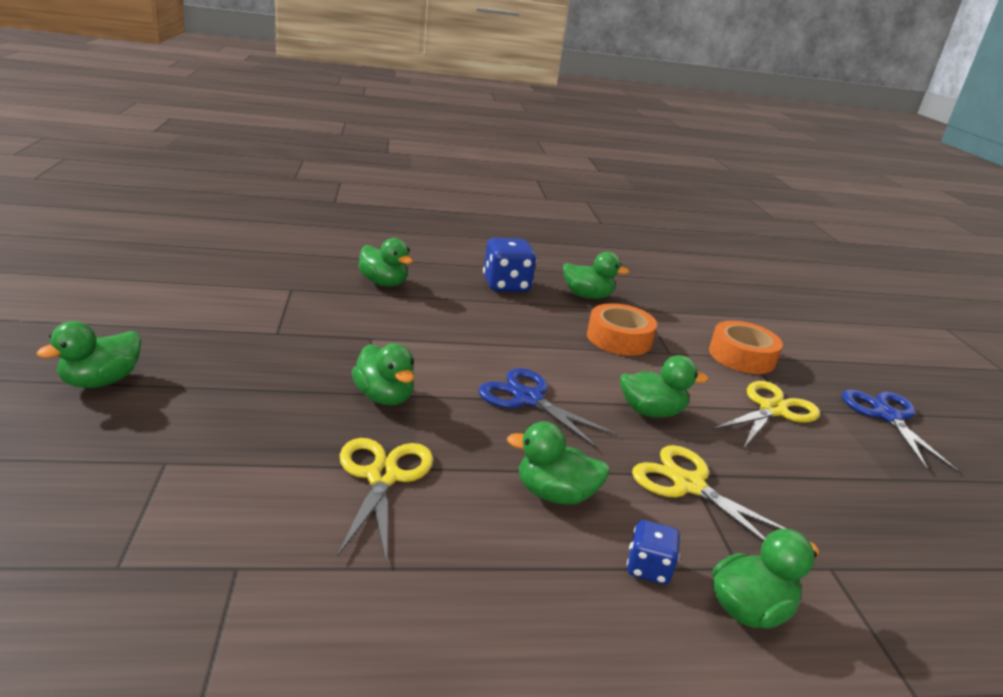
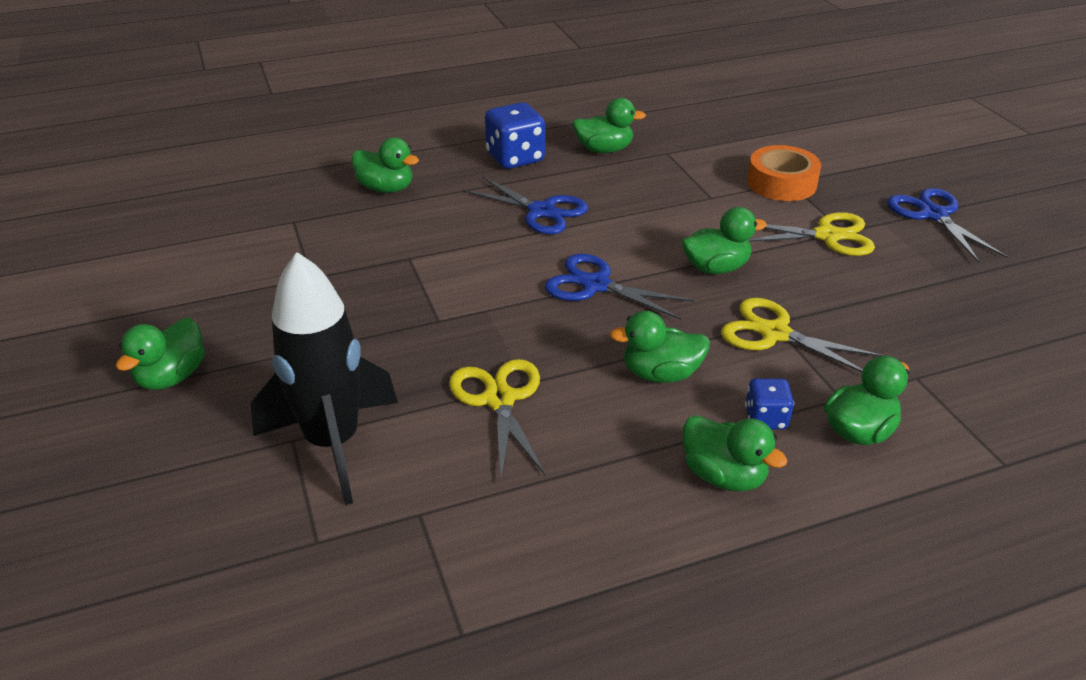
camera: 10 degrees left, 10 degrees up
(200, 476) = (333, 444): none -> black rocket
(384, 397) = (458, 320): green duck -> green duck (724, 476)
(508, 329) = (541, 211): none -> blue scissors
(619, 339) = (656, 194): orange tape -> none
(772, 410) = (827, 236): yellow scissors -> yellow scissors turned 60 degrees clockwise

